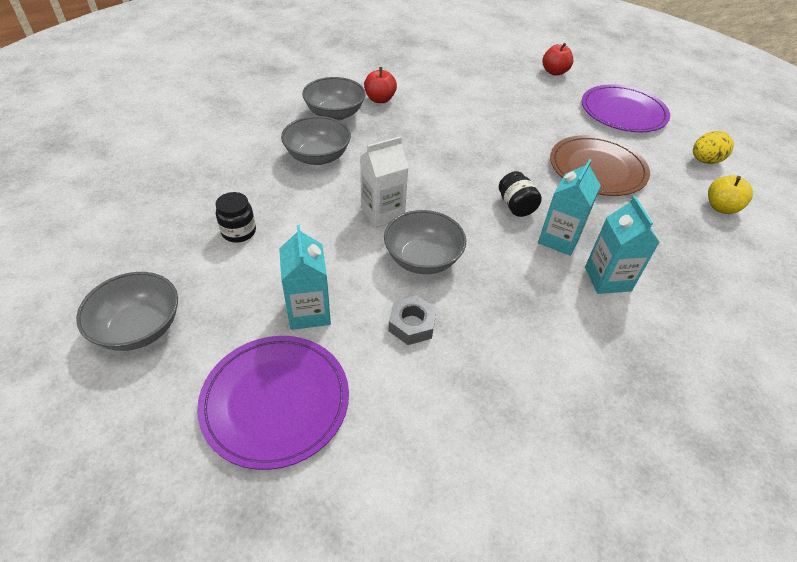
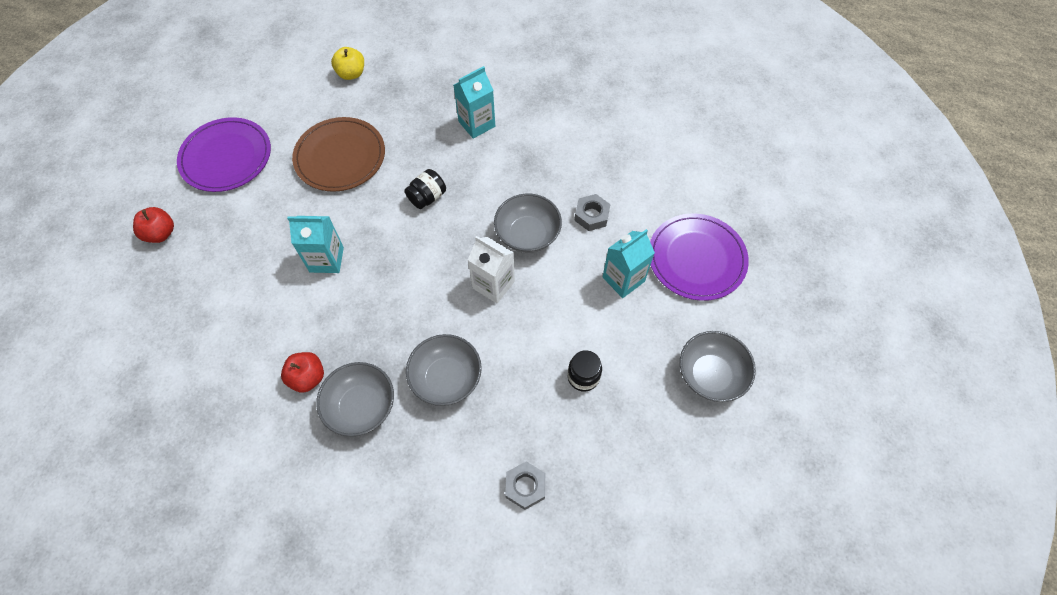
camera: 115 degrees left, 15 degrees up
(192, 164) = (525, 486): none -> grey nut
(559, 239) = (451, 160): turquoise carton -> turquoise carton (326, 259)
(704, 161) = (287, 89): yellow egg -> none

